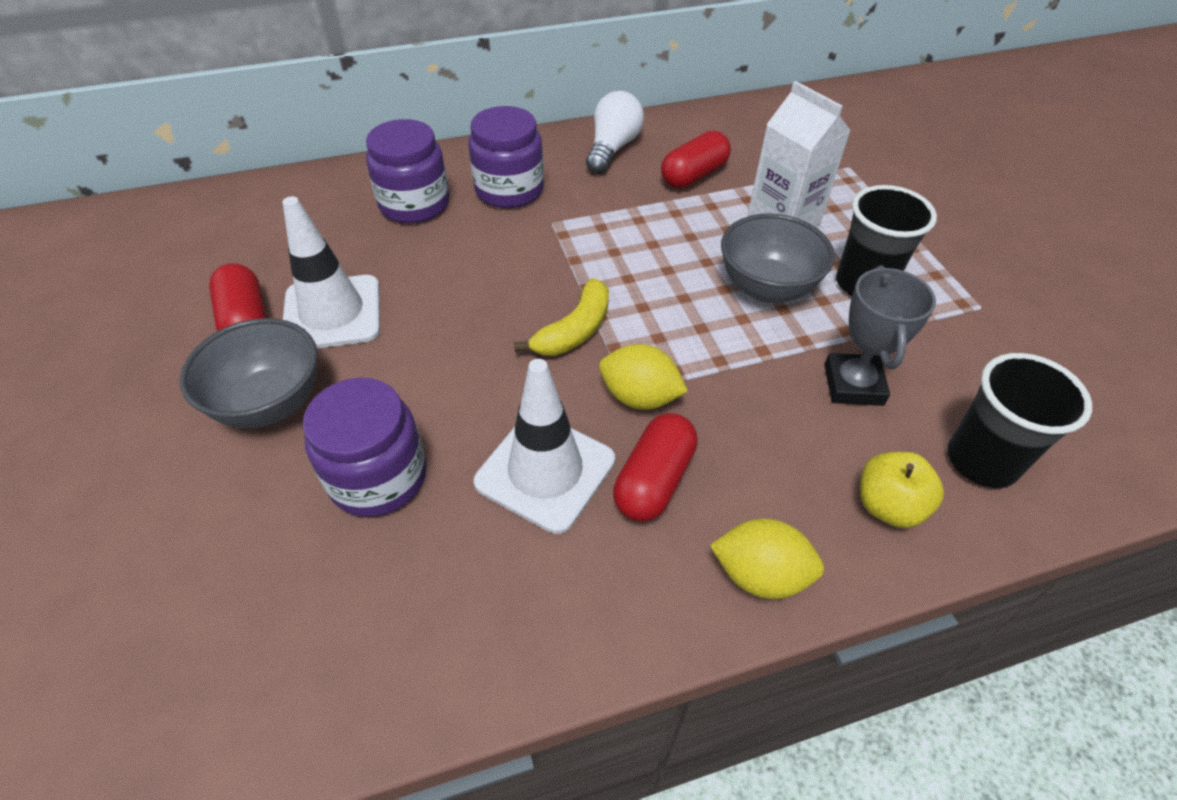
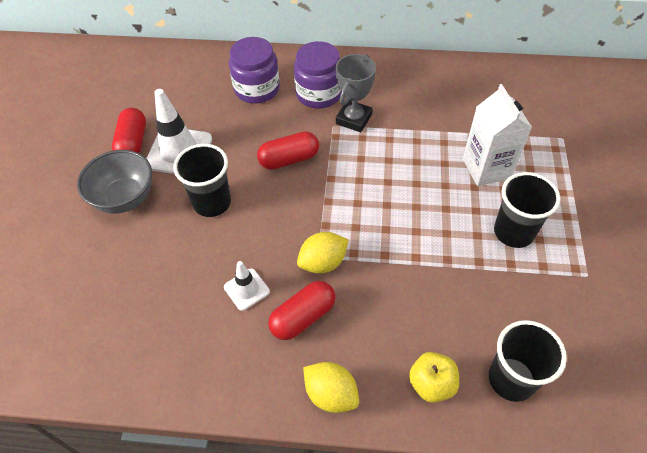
camera: 25 degrees right, 5 degrees up
(378, 477) = (159, 261): purple jar -> none
(424, 367) = (212, 203): none -> black cup
(545, 471) = (246, 289): white traffic cone -> white traffic cone, size x0.55
(575, 330) = (308, 206): yellow banana -> none
(612, 148) = (402, 79): white light bulb -> none
(639, 397) = (323, 262): yellow lemon -> yellow lemon turned 75 degrees counterclockwise
(693, 175) = (445, 115): red capsule -> red capsule (289, 159)
(766, 288) = (445, 214): grey bowl -> none
(853, 385) = (460, 300): grey trophy -> grey trophy (354, 119)

